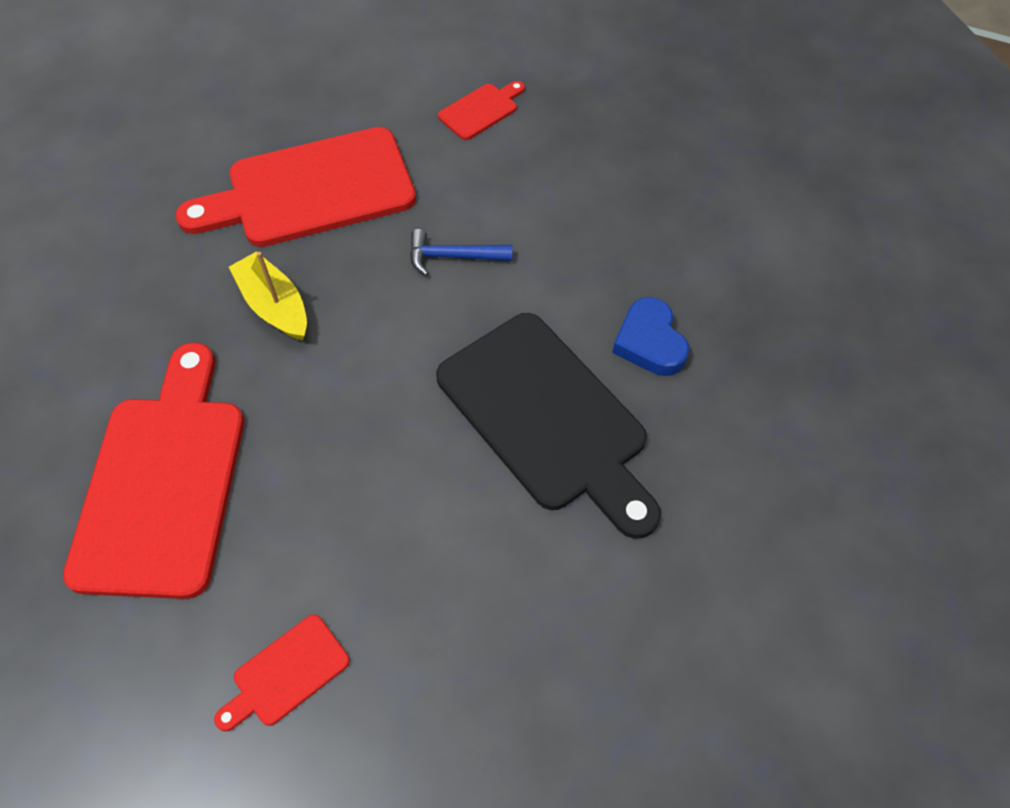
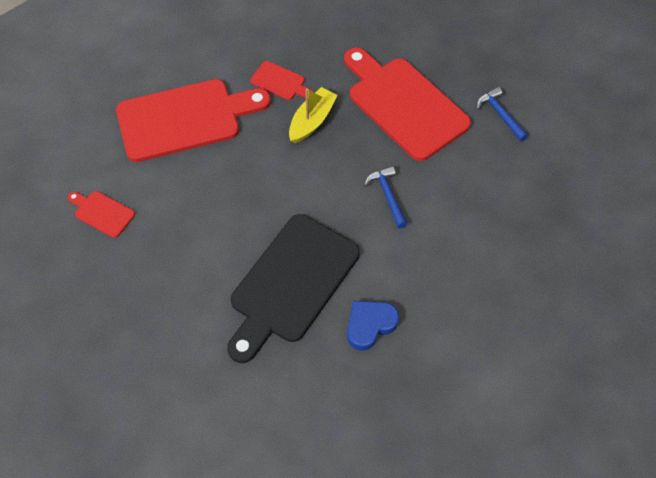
camera: 70 degrees right, 0 degrees up
(387, 99) = (500, 115): none -> blue hammer
(481, 110) = (520, 170): red cutting board -> red cutting board (280, 82)

